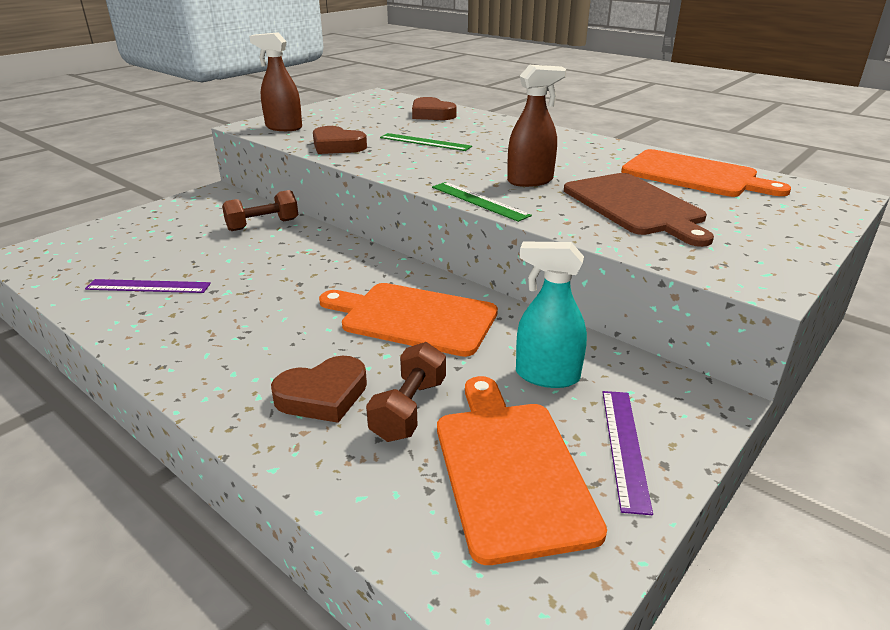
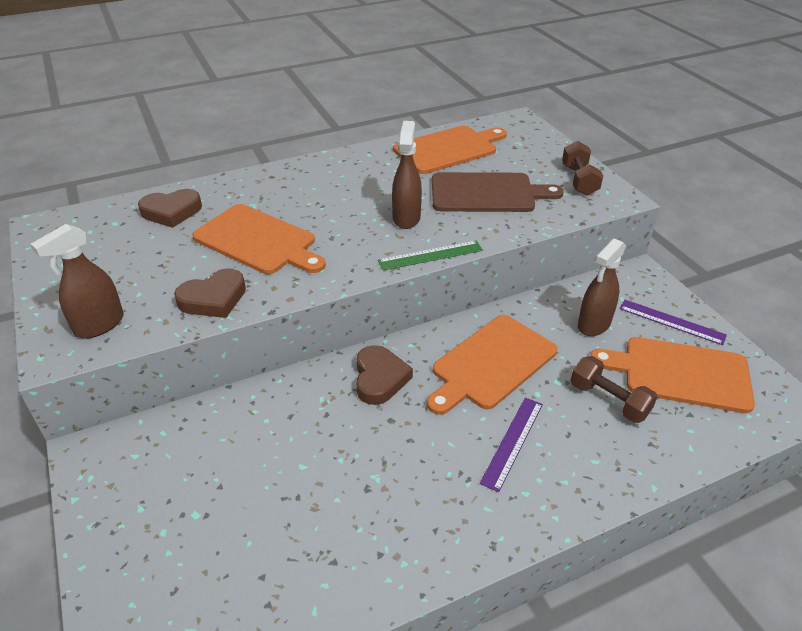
camera: 65 degrees left, 10 degrees up
(148, 286) = (323, 545): purple ruler -> purple ruler (512, 442)
(263, 225) = (233, 423): brown dumbbell -> brown dumbbell (579, 180)
(323, 395) = (577, 442): brown heart -> brown heart (380, 378)
(425, 142) = (258, 241): green ruler -> orange cutting board
(546, 376) = (594, 325): turquoise spray bottle -> brown spray bottle

